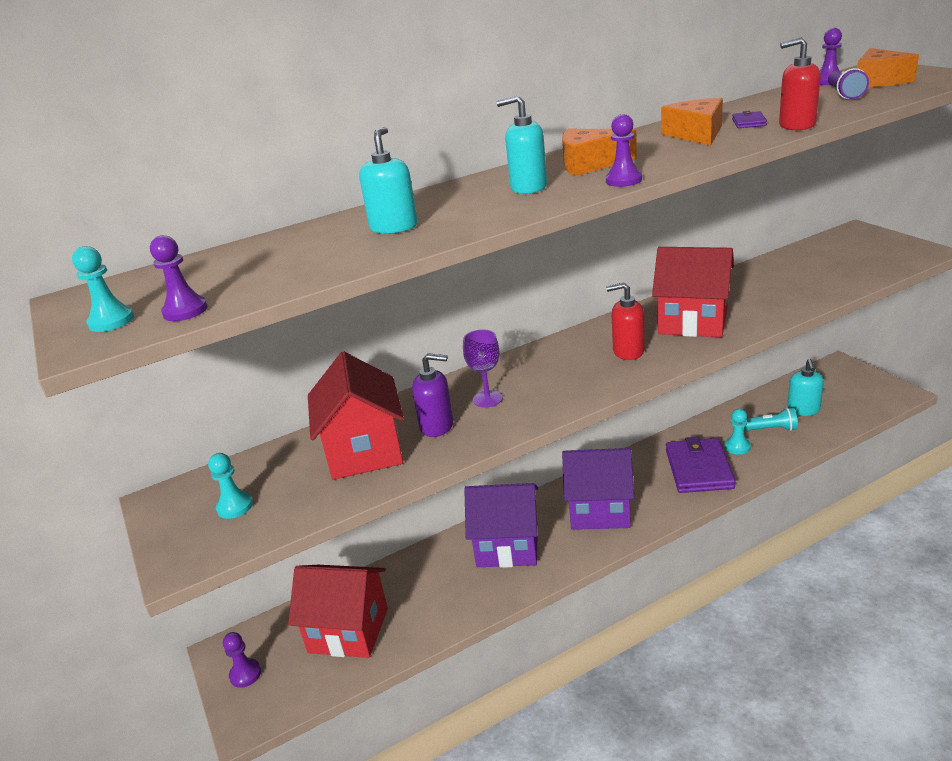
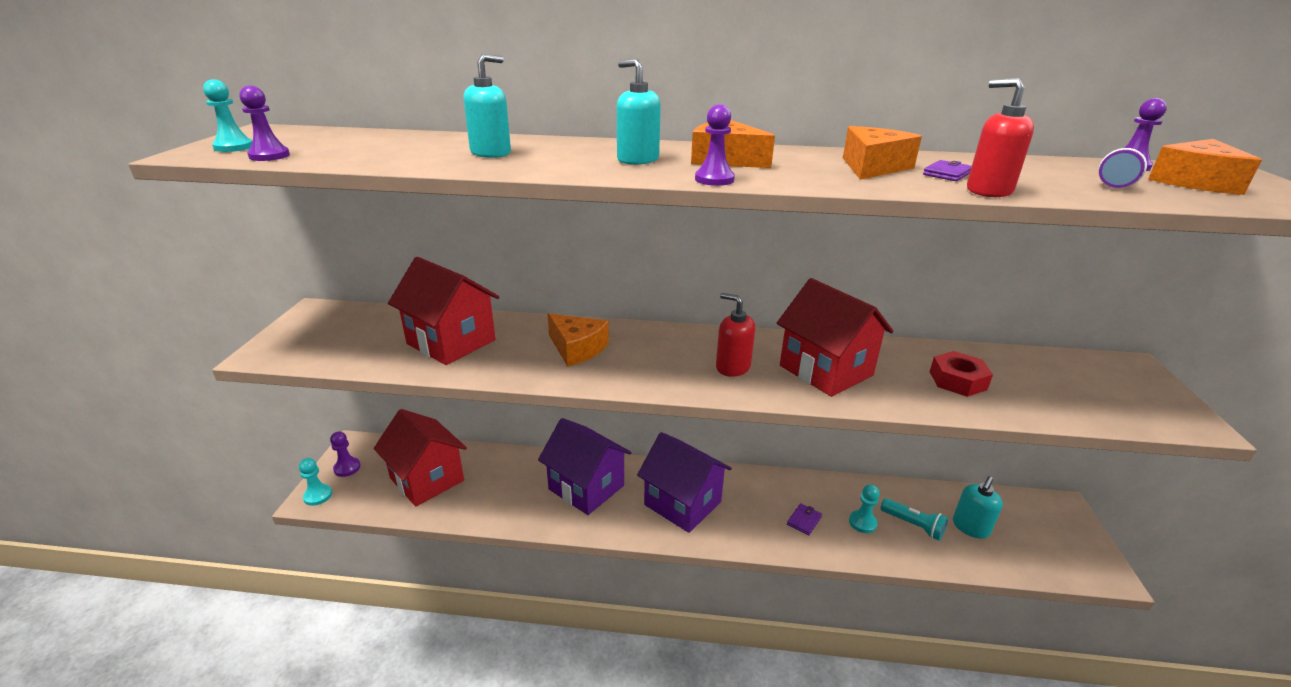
camera: 30 degrees right, 0 degrees up
(235, 506) = (337, 336): turquoise pawn -> turquoise pawn (318, 496)
(364, 451) = (451, 342): red house -> red house turned 75 degrees counterclockwise
(437, 426) = (517, 350): purple soap dispenser -> none
(487, 399) = (577, 348): purple goblet -> orange cheese
(699, 469) = (804, 520): purple wallet -> purple wallet, size x0.42
(779, 288) = (957, 380): none -> red nut

